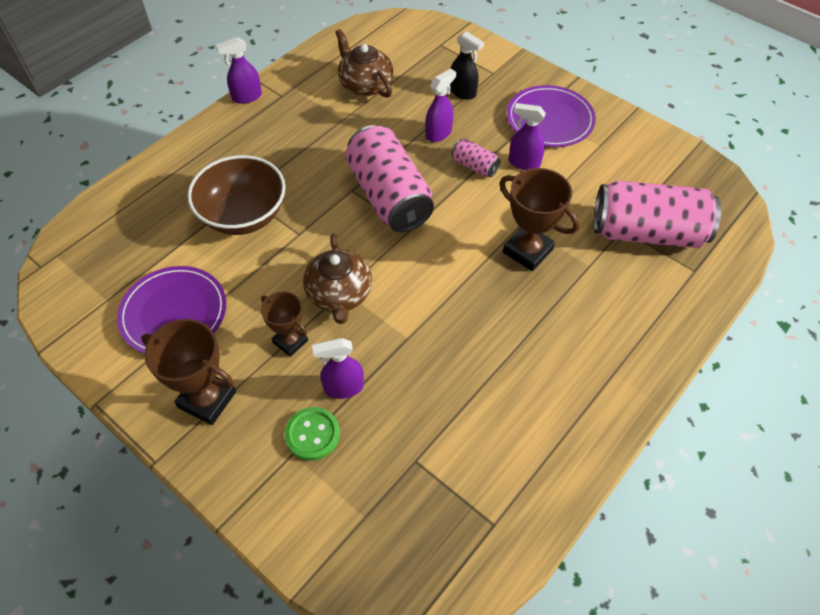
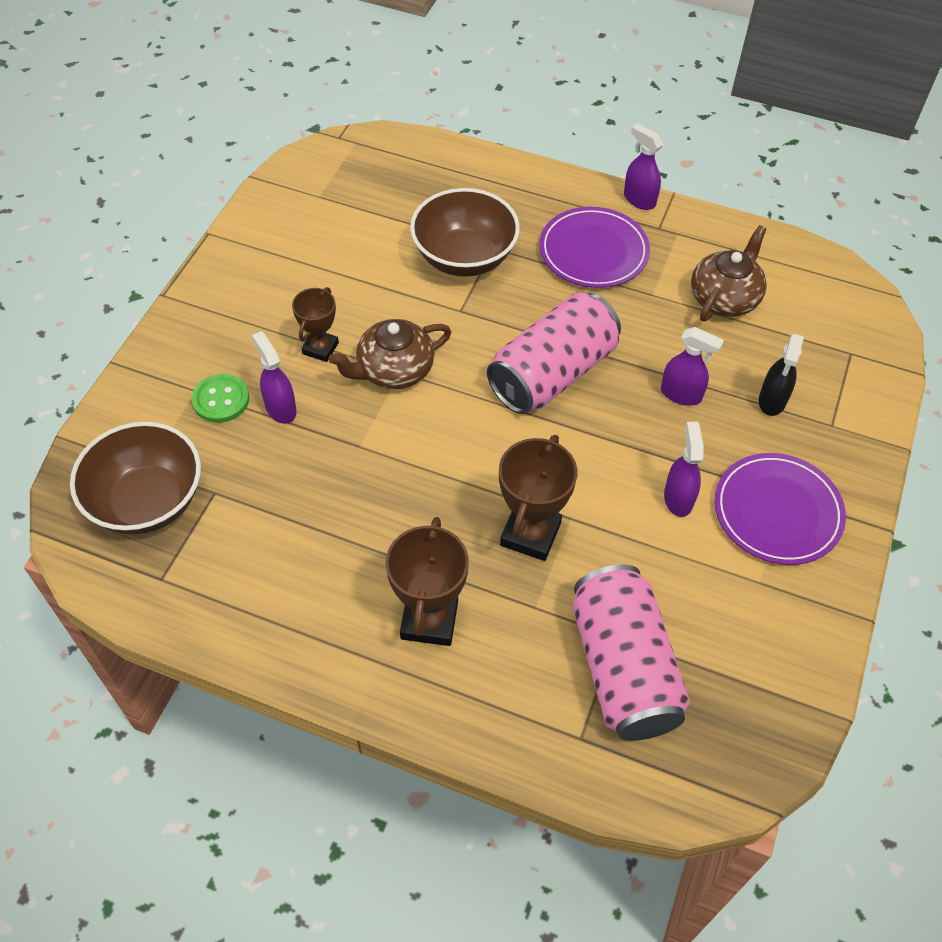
camera: 70 degrees right, 0 degrees up
(174, 313) = (321, 249): purple plate -> purple plate (593, 251)
(207, 399) = (235, 308): brown trophy -> brown trophy (429, 620)
(405, 521) = (147, 501): none -> brown bowl
(474, 166) = (644, 446): pink can -> none

